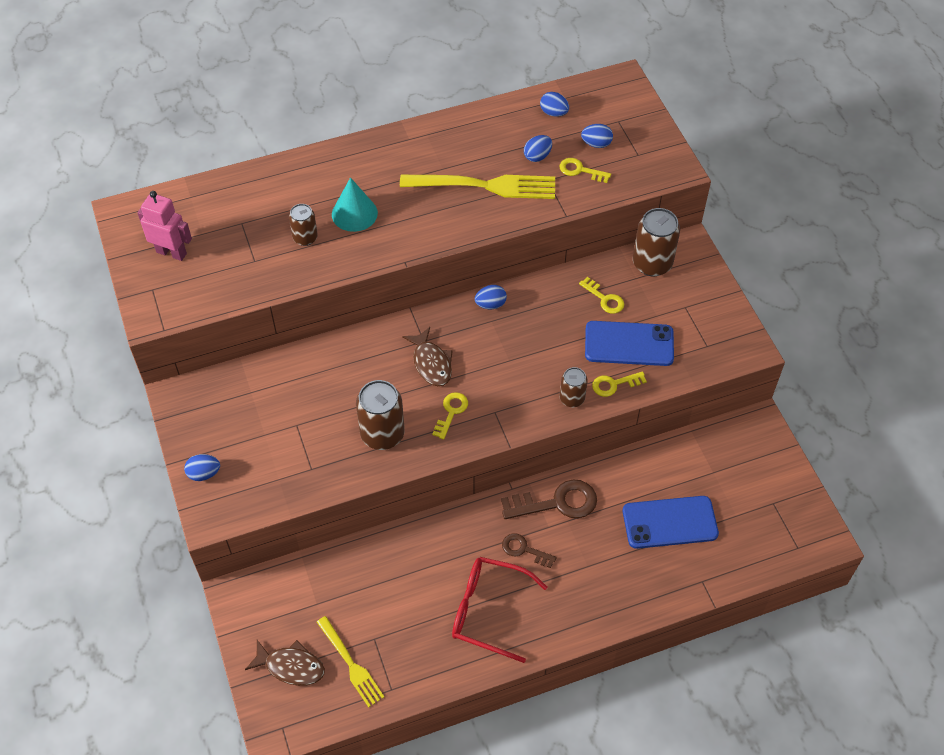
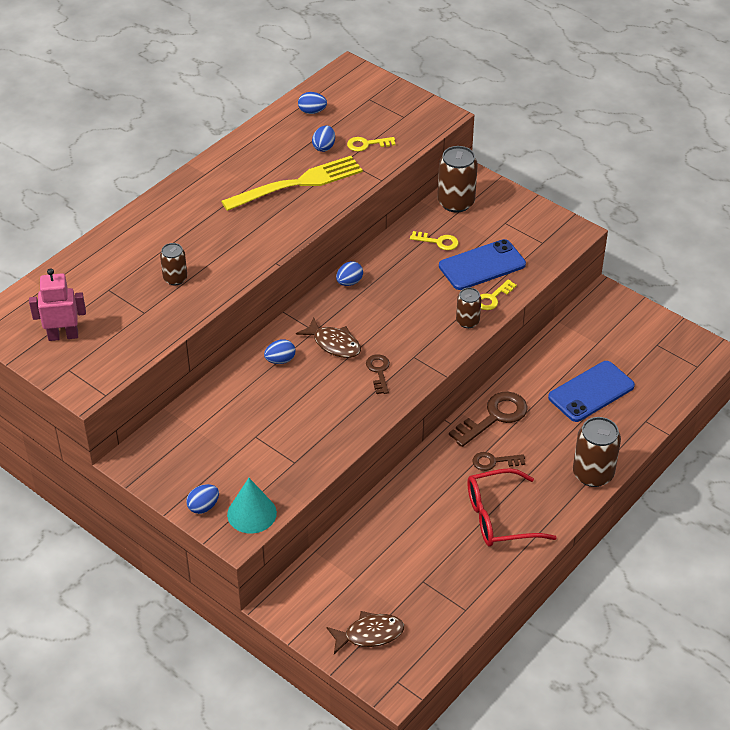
camera: 30 degrees left, 10 degrees down
(351, 664) = (418, 608): yellow fork -> none
(354, 213) = (203, 244): turquoise cone -> turquoise cone (252, 513)
(382, 434) = (334, 411): brown can -> brown can (593, 474)
(451, 412) = (379, 372): yellow key -> brown key
(596, 144) = (364, 121): blue egg -> blue egg (280, 360)

